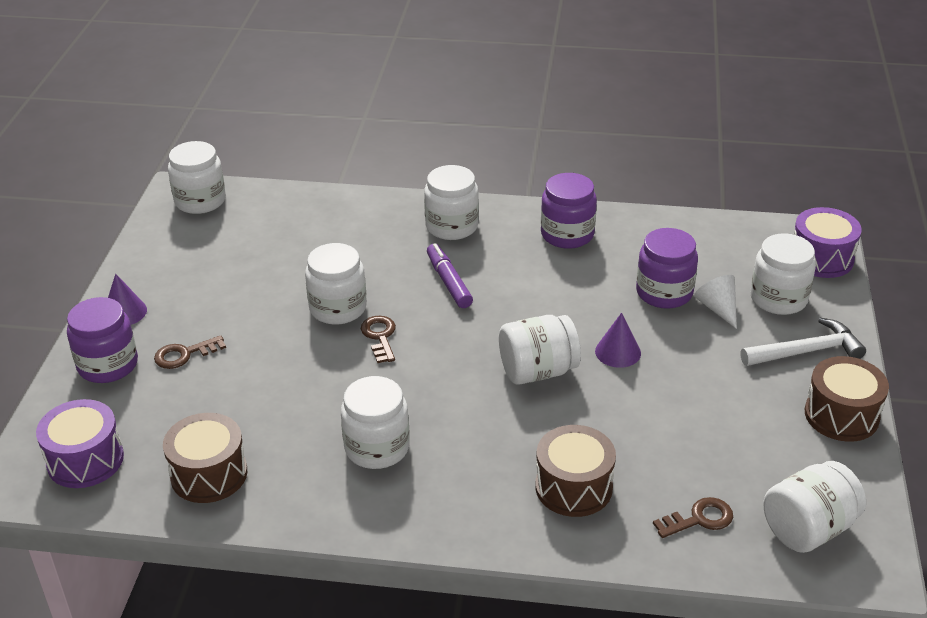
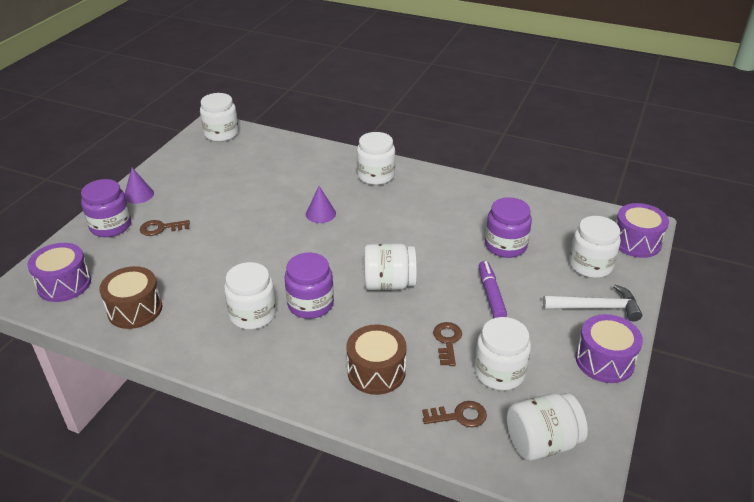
camera: 15 degrees right, 0 degrees up
(338, 308) = (274, 216): white jar -> white jar (499, 372)
(380, 337) = (292, 240): brown key -> brown key (447, 341)
(448, 282) = (356, 212): purple marker -> purple marker (491, 294)
(567, 234) = (453, 194): purple jar -> purple jar (310, 304)
(618, 352) = (453, 281): purple cone -> purple cone (320, 213)
(718, 308) = (541, 264): white cone -> none
(841, 415) = (604, 361): brown drum -> purple drum

